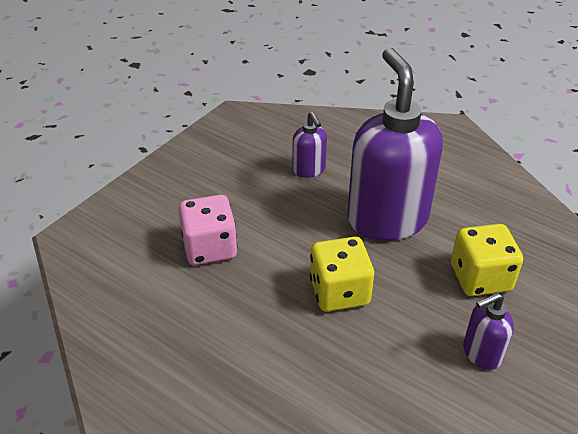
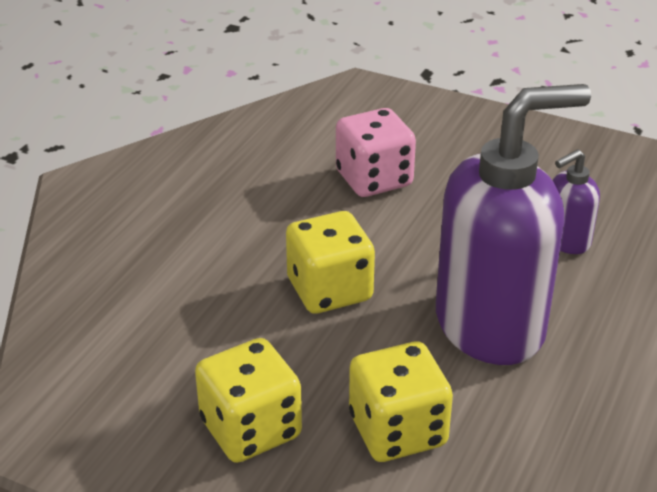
camera: 80 degrees right, 5 degrees down
(481, 353) = (250, 429): purple soap dispenser -> yellow dice

